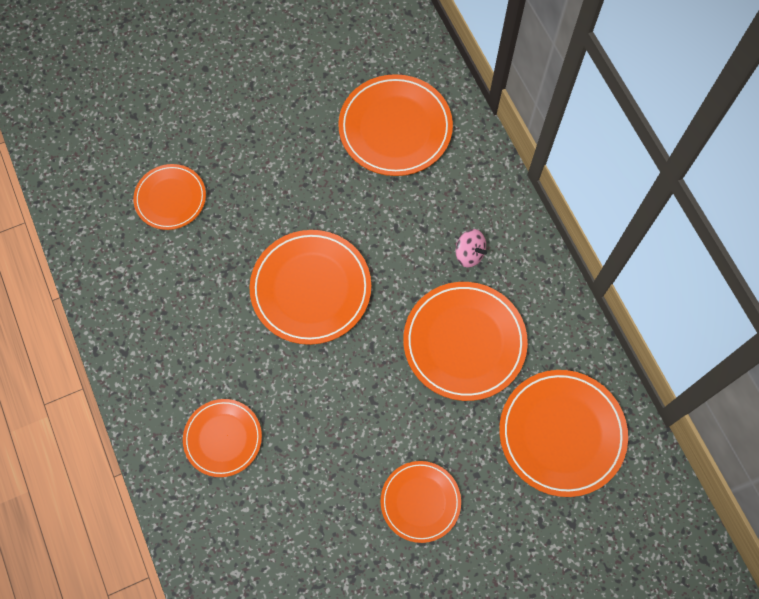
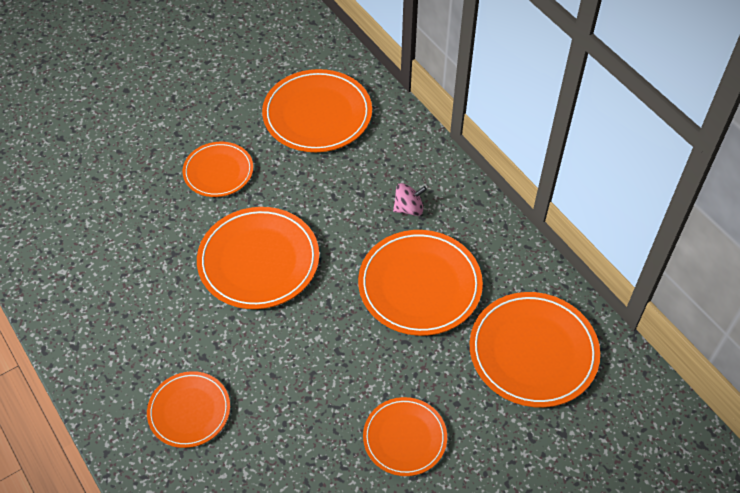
camera: 10 degrees left, 15 degrees down
(170, 198) = (106, 203): orange plate -> orange plate (218, 172)
(469, 254) = (409, 208): pink spinning top -> pink spinning top turned 45 degrees counterclockwise

